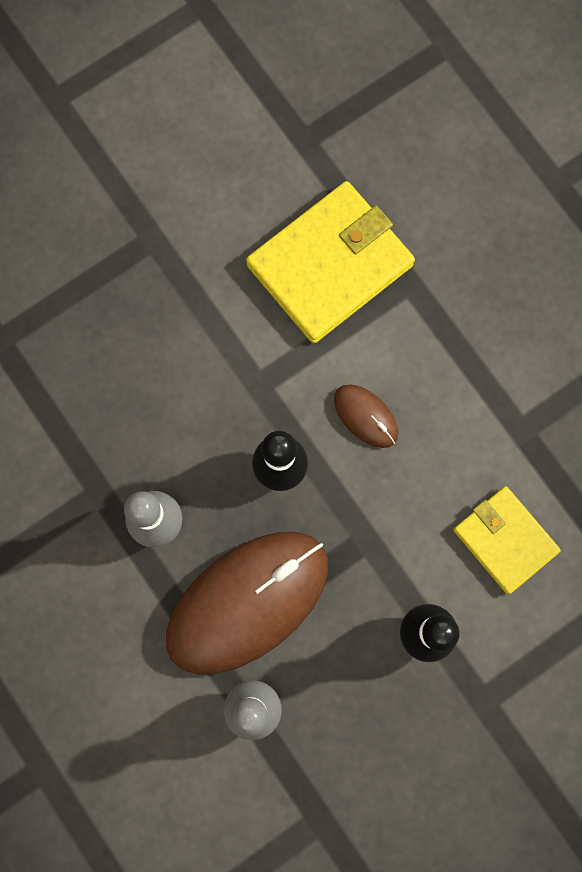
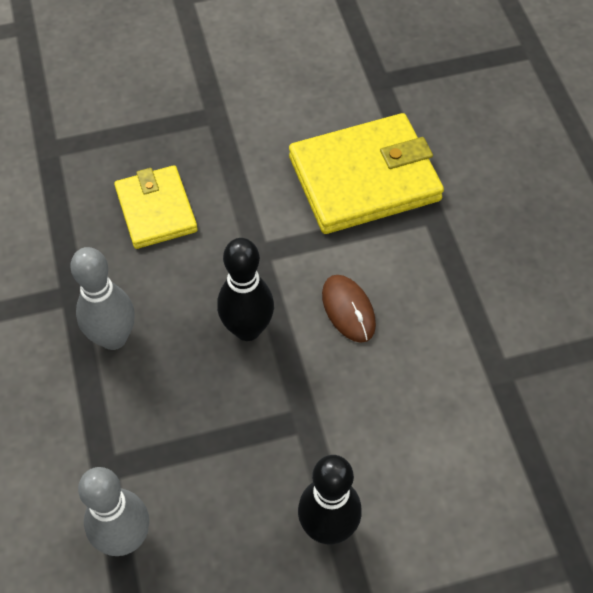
camera: 20 degrees right, 20 degrees down
(247, 602) = (163, 436): brown mouse -> none
(505, 540) = (447, 467): yellow wallet -> yellow wallet (156, 210)

